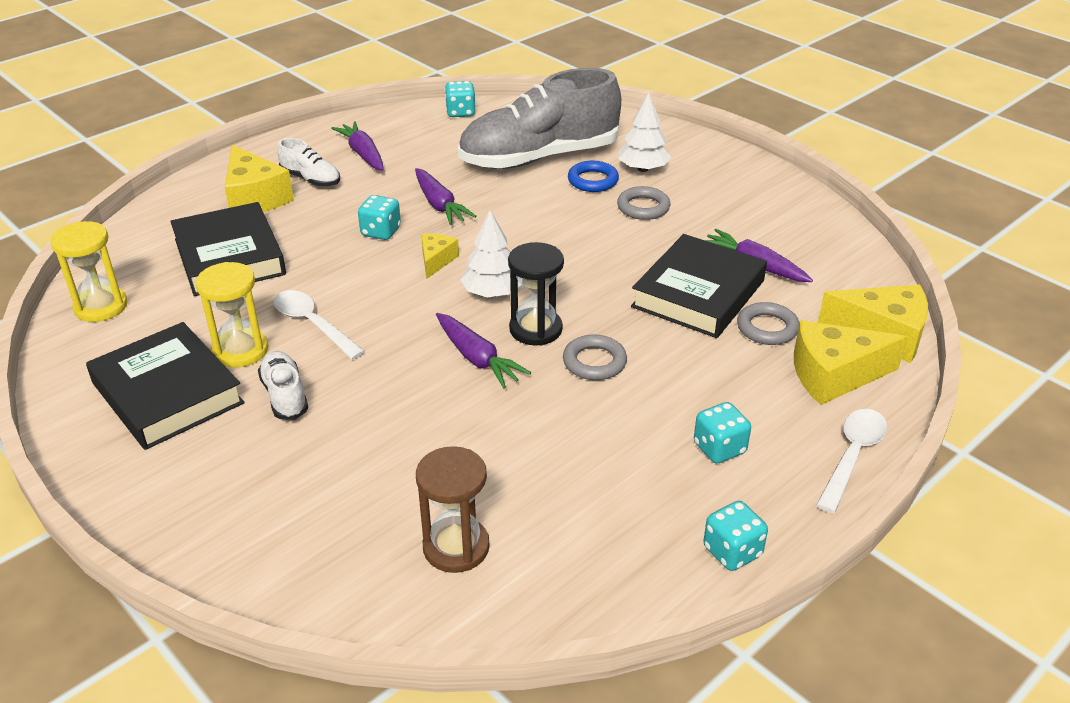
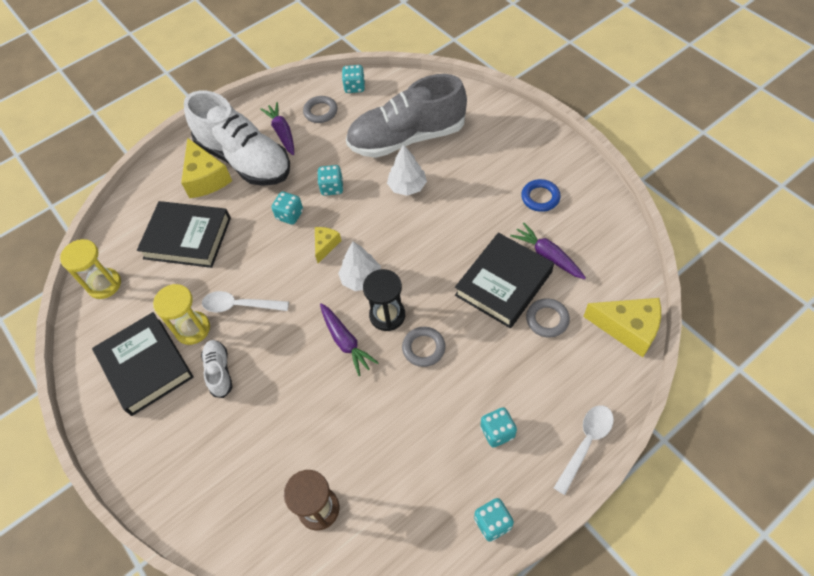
camera: 10 degrees right, 20 degrees up
(229, 257) = (187, 238): black book -> black book turned 60 degrees counterclockwise
(311, 179) = (245, 159): white shoe -> white shoe, size x2.33
(312, 324) = (240, 305): white spoon -> white spoon turned 45 degrees counterclockwise
(439, 205) = (332, 188): purple carrot -> turquoise dice
(593, 180) = (443, 163): blue ring -> blue ring (540, 197)
(643, 169) = (481, 151): white tree -> white tree (407, 186)
(643, 207) = (476, 193): grey ring -> grey ring (320, 112)
(834, 375) = (586, 367): yellow cheese -> none

